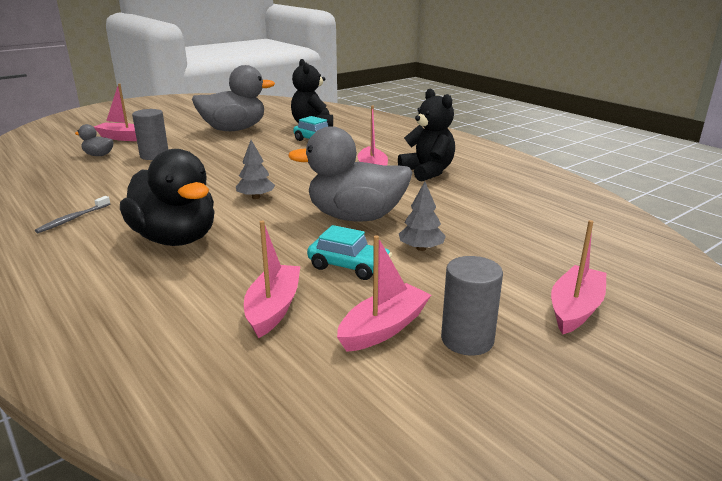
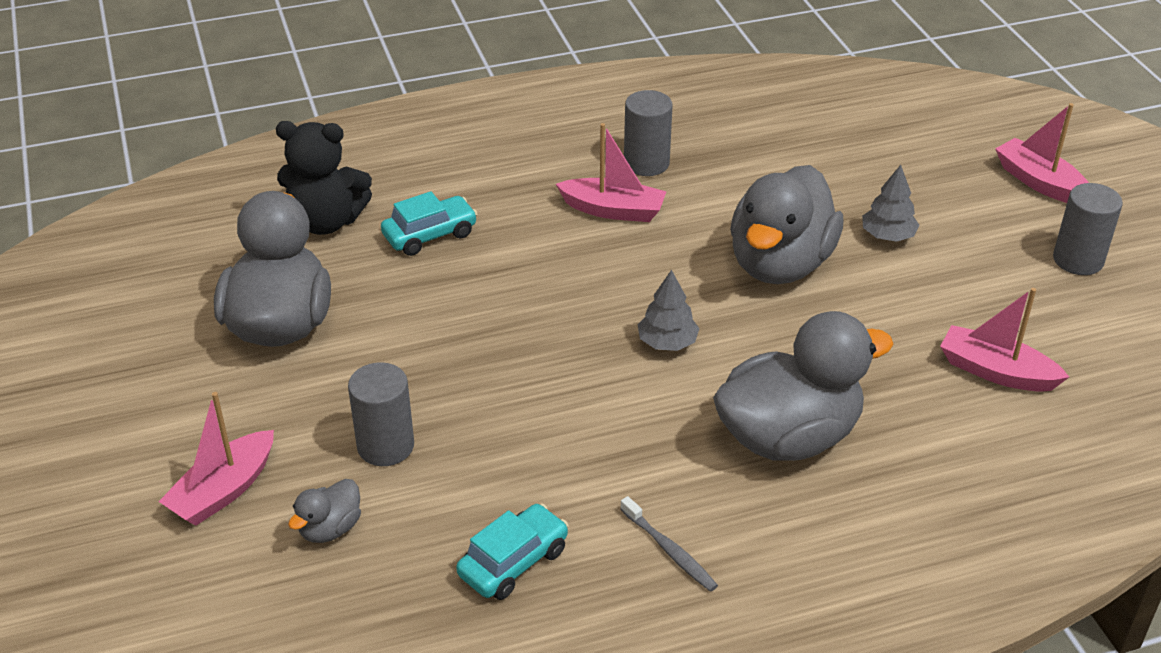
camera: 70 degrees left, 15 degrees up
(176, 239) = (788, 437): black duck -> grey duck
(349, 266) = (916, 299): turquoise car -> turquoise car (513, 562)
(384, 328) = (1049, 304): pink boat -> none
(427, 172) = (646, 163): black teddy bear -> grey cylinder

